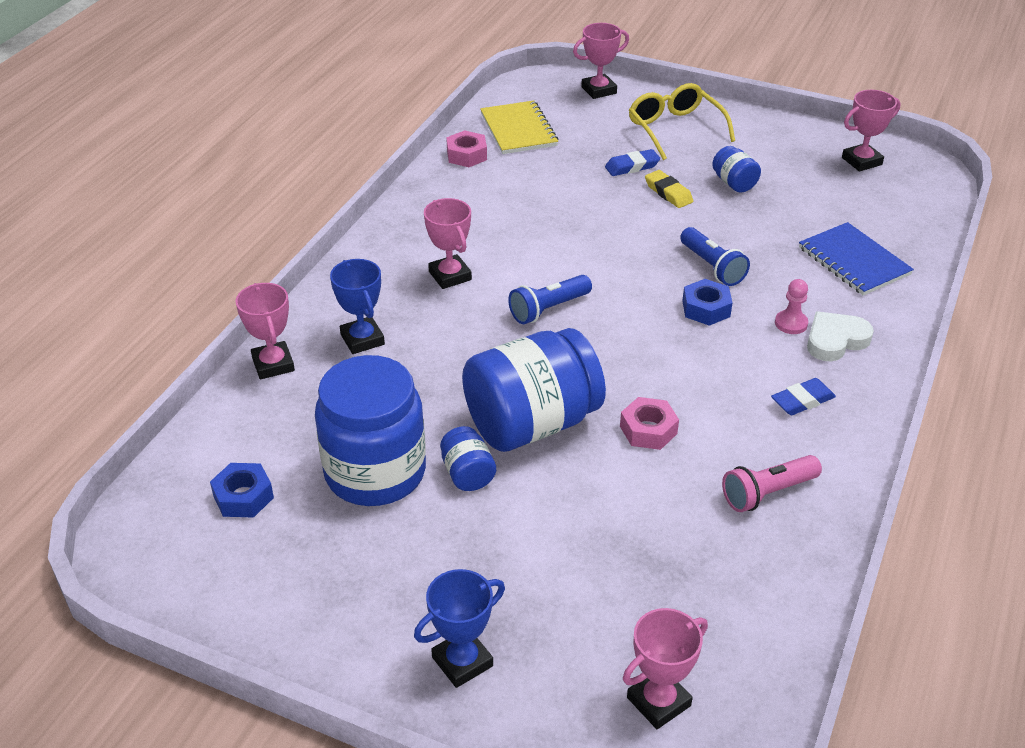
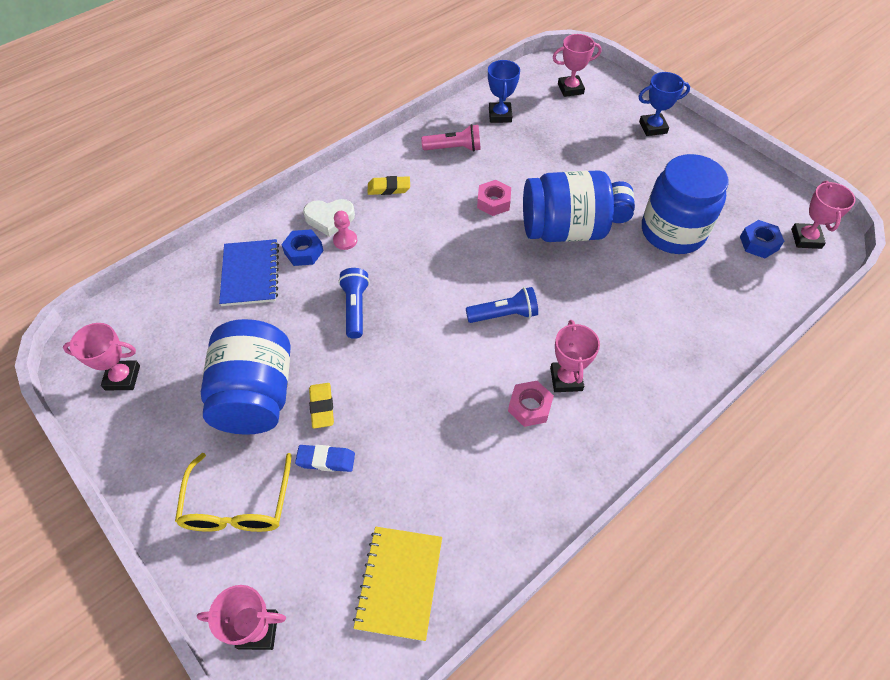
camera: 155 degrees left, 15 degrees up
(273, 364) = (731, 339): pink trophy -> pink trophy (806, 238)
(362, 339) = (657, 338): blue trophy -> blue trophy (500, 115)
(466, 155) = (479, 557): pink nut -> pink nut (529, 407)
(706, 308) = (391, 273): blue nut -> blue nut (303, 252)
(734, 183) = (256, 395): blue jar -> blue jar, size x2.27
(802, 401) = (389, 188): blue eraser -> yellow eraser

